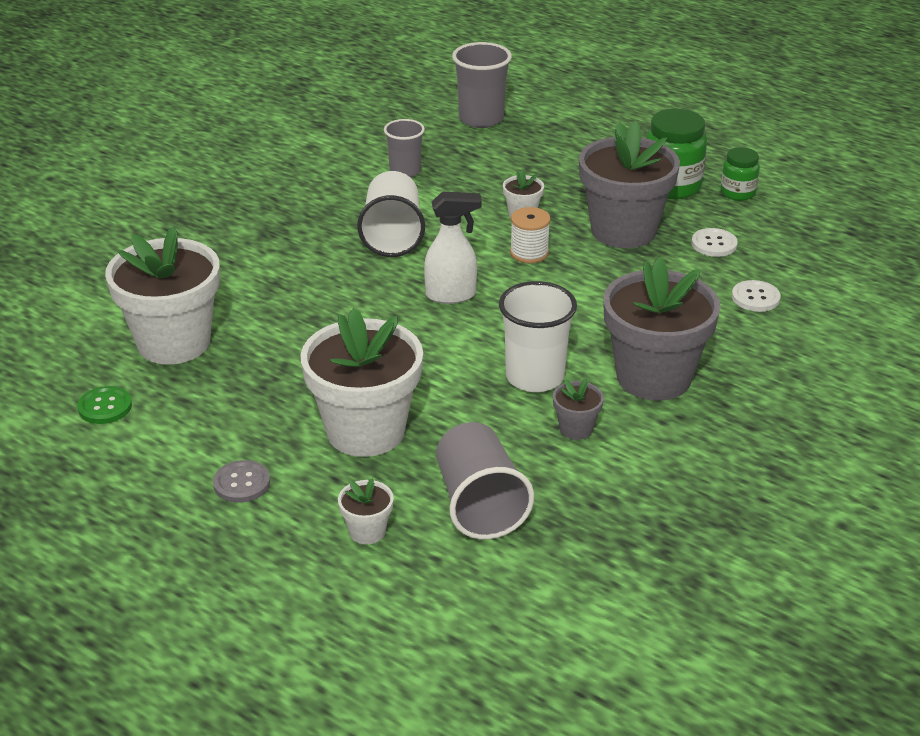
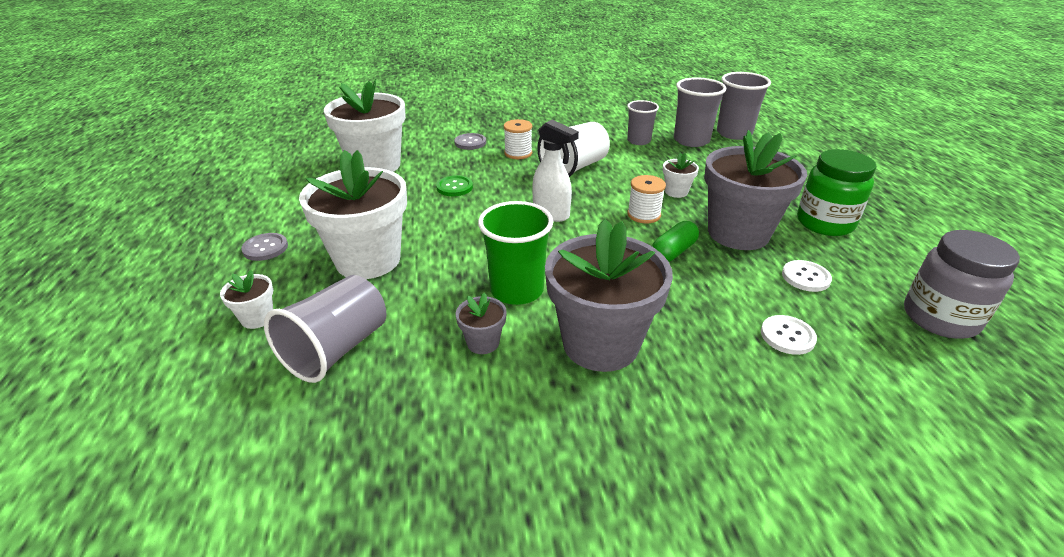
camera: 45 degrees right, 0 degrees up
(105, 407) = (294, 177): green button -> green button (454, 187)
(230, 260) = (470, 142): none -> grey button
(307, 247) = (518, 153): none -> white spool
(454, 147) = (691, 140): none -> grey cup
(534, 377) = (517, 290): white cup -> green cup
(599, 275) = (673, 251): none -> green capsule
(737, 193) = (884, 252): green jar -> none
(822, 230) = (940, 318): none -> grey jar

